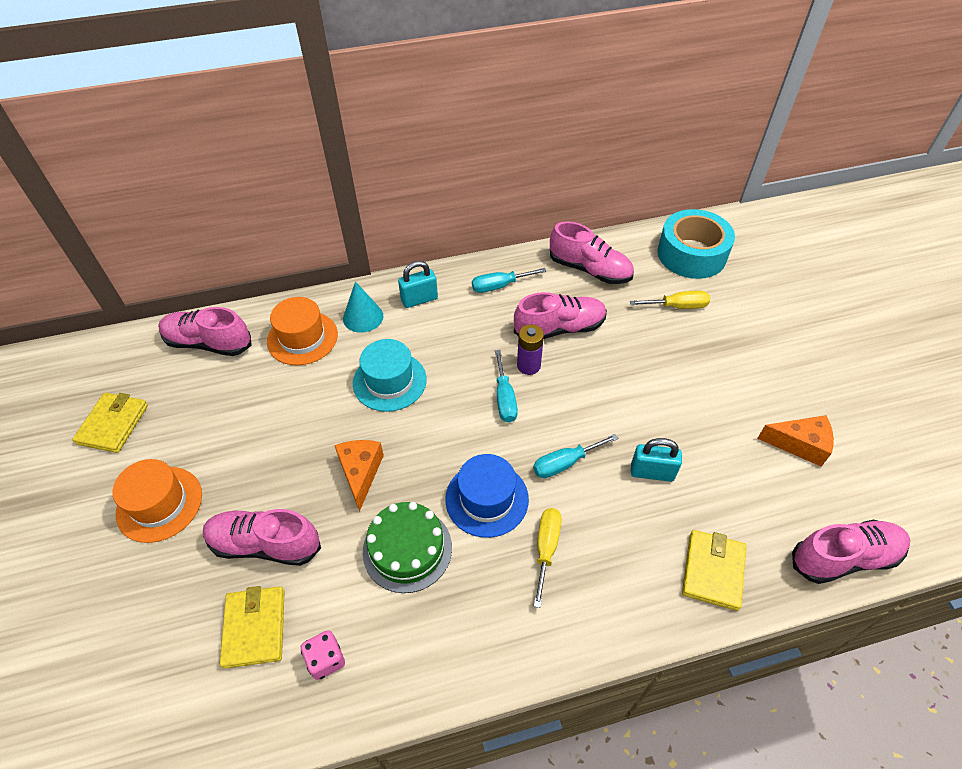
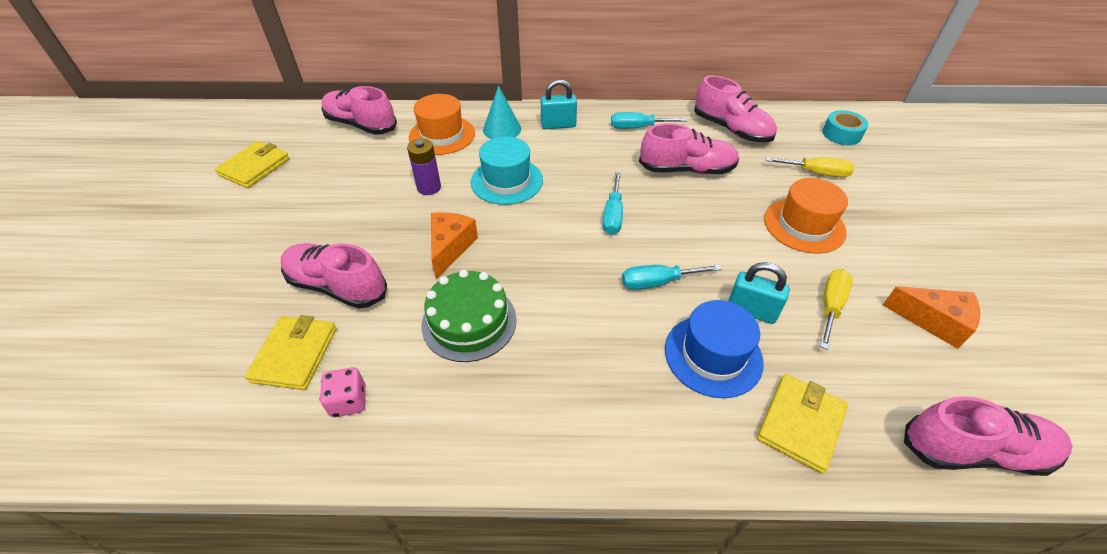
camera: 15 degrees right, 5 degrees down
(159, 504) = (262, 233): orange hat -> orange hat (804, 225)
(487, 499) = (565, 296): blue hat -> blue hat (713, 355)
(528, 366) = (646, 193): purple battery -> purple battery (429, 187)
(546, 548) = (613, 355): yellow screwdriver -> yellow screwdriver (830, 306)
(691, 254) = (841, 134): turquoise tape -> turquoise tape, size x0.53

